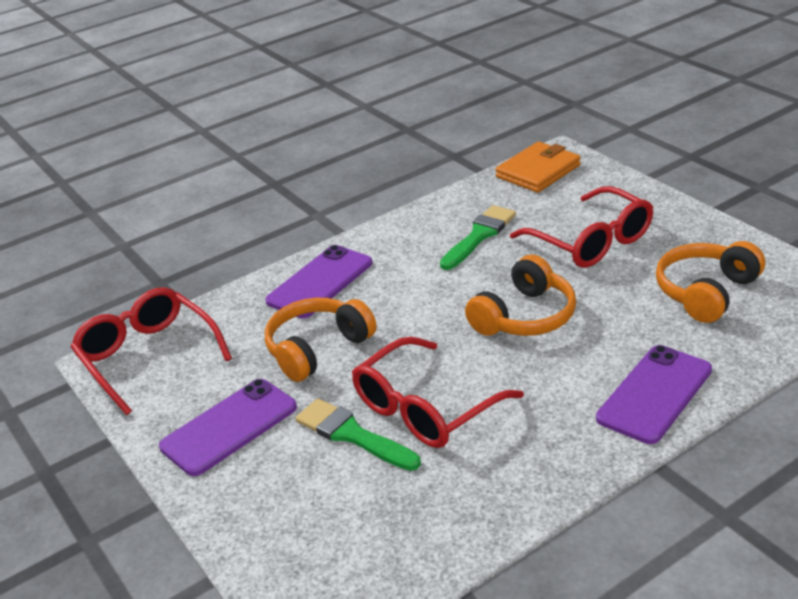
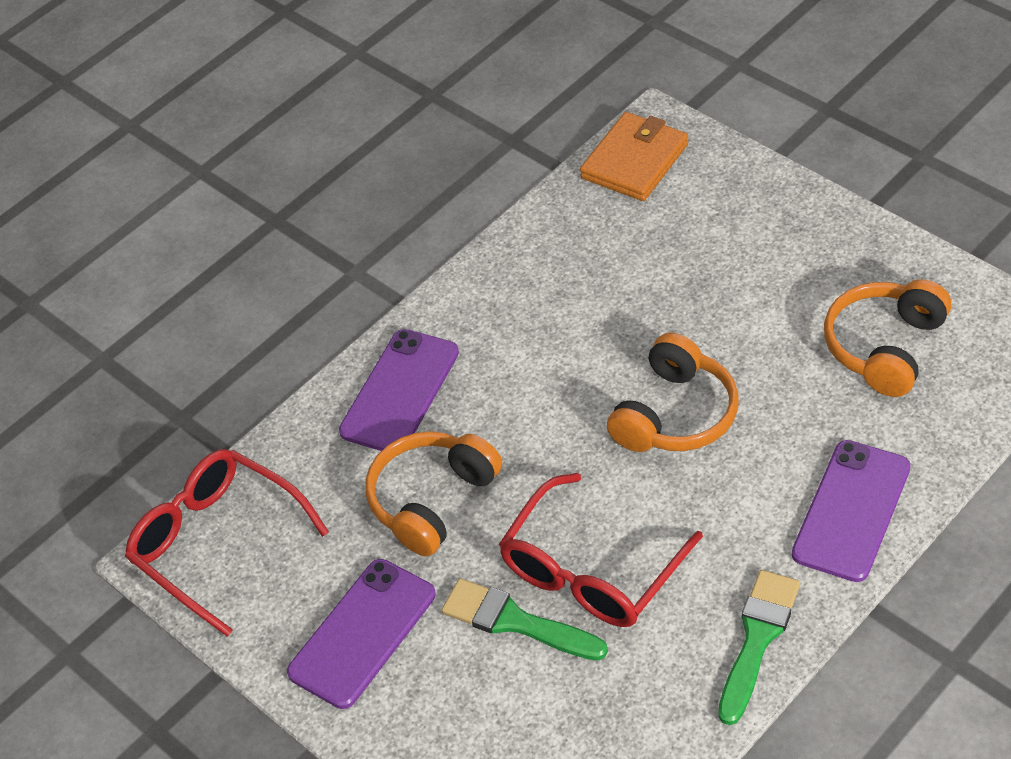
camera: 10 degrees left, 15 degrees up
(479, 236) = (585, 286): green brush -> green brush (757, 639)
(592, 242) = (731, 280): red glasses -> none

